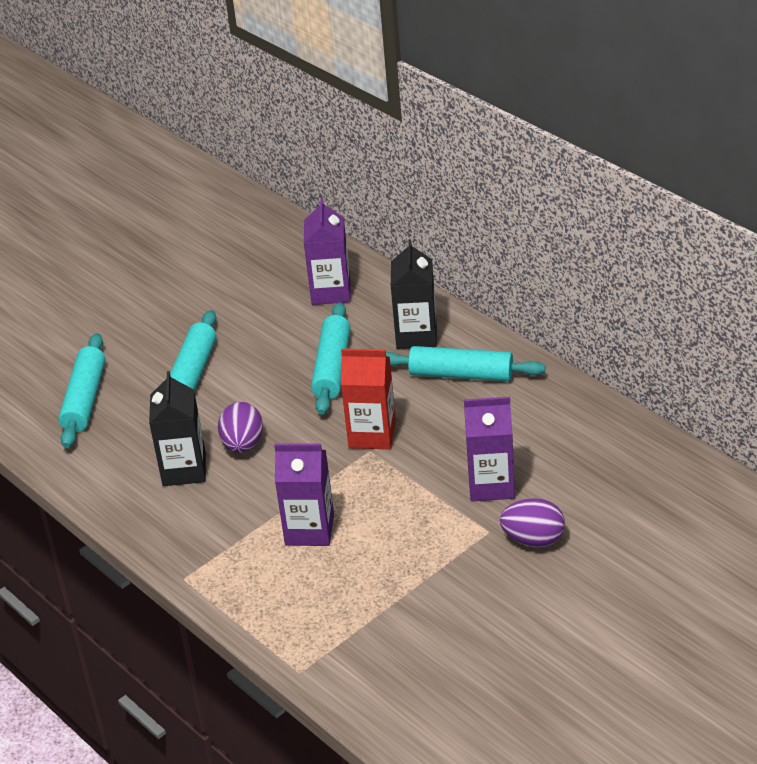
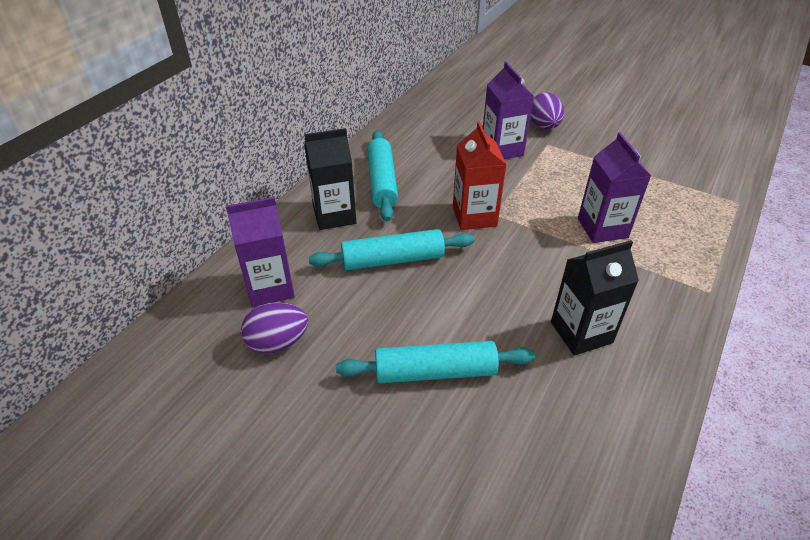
camera: 110 degrees left, 5 degrees up
(84, 399) = (516, 476): turquoise rolling pin -> none
(243, 444) = (525, 297): purple egg -> purple egg (278, 342)

